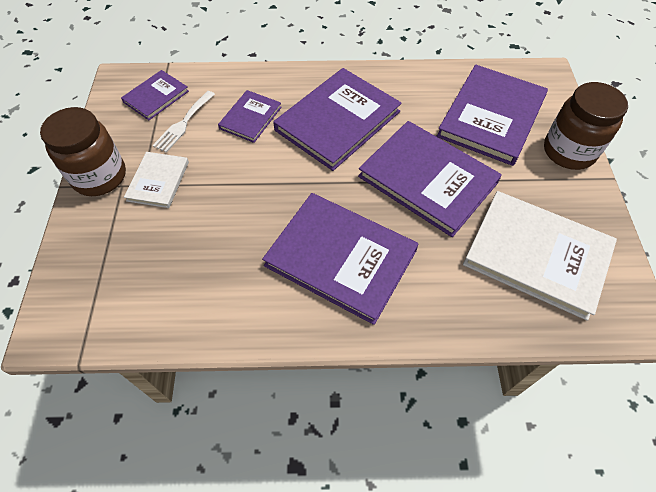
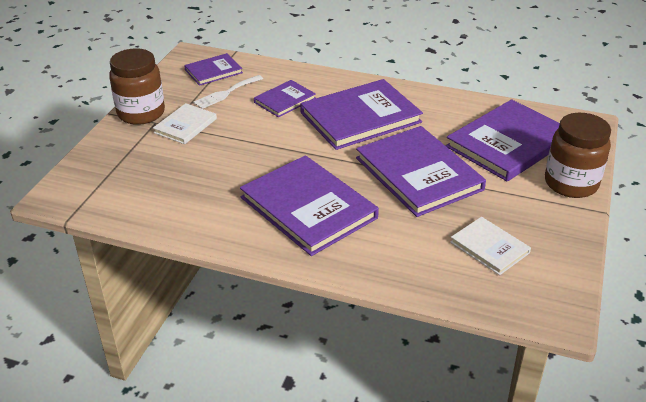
camera: 20 degrees right, 20 degrees down
(536, 255) = (489, 247): white book -> white book, size x0.52

